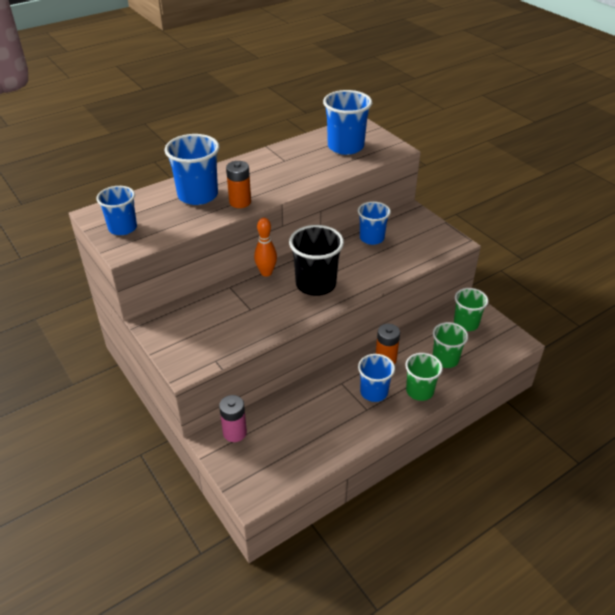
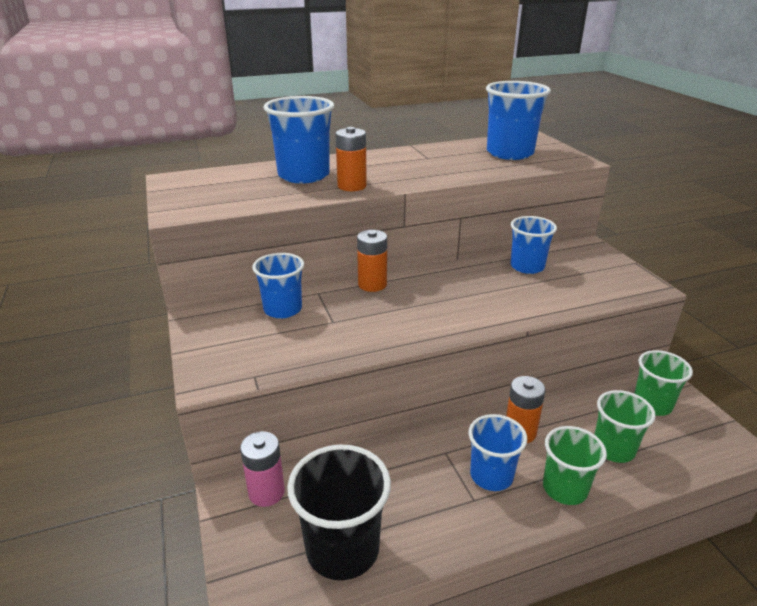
camera: 15 degrees right, 10 degrees down
(122, 228) = (193, 193): blue cup -> blue cup (283, 309)
(266, 273) = (372, 284): orange bowling pin -> orange battery
(315, 284) = (433, 306): black cup -> black cup (342, 549)

